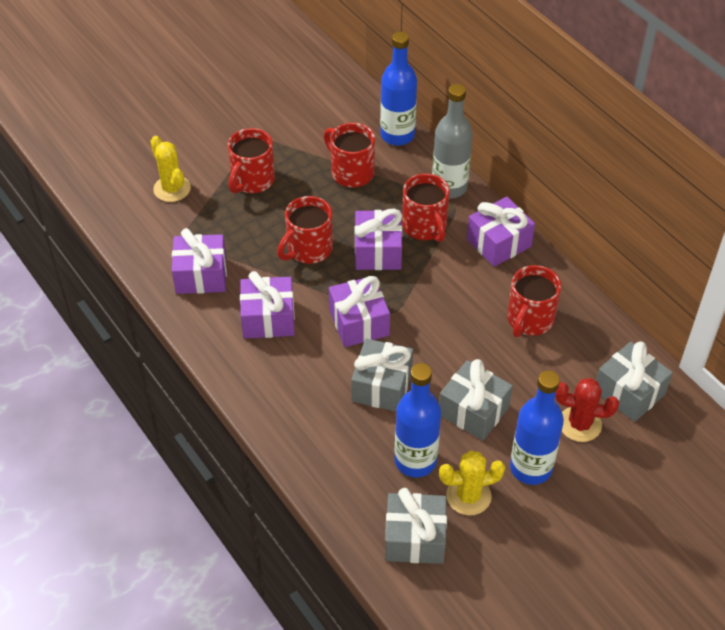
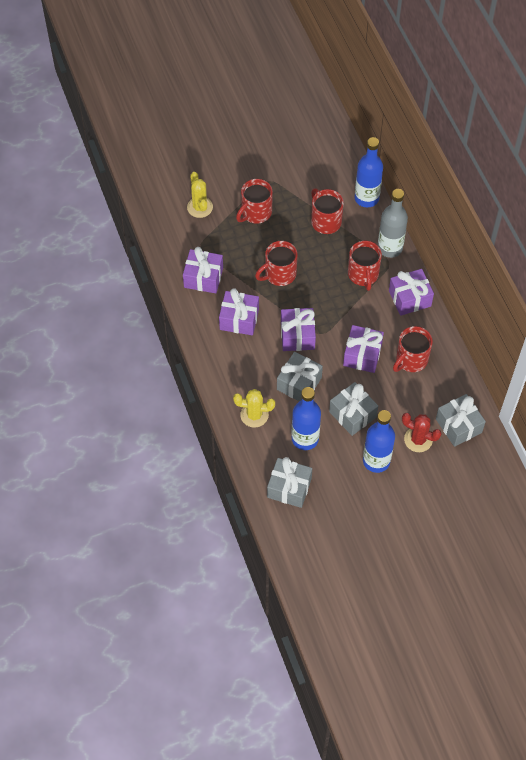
camera: 15 degrees right, 10 degrees up
(378, 251) = (325, 286): purple gift -> purple gift (362, 355)
(468, 496) = (331, 469): yellow cactus -> yellow cactus (254, 415)

